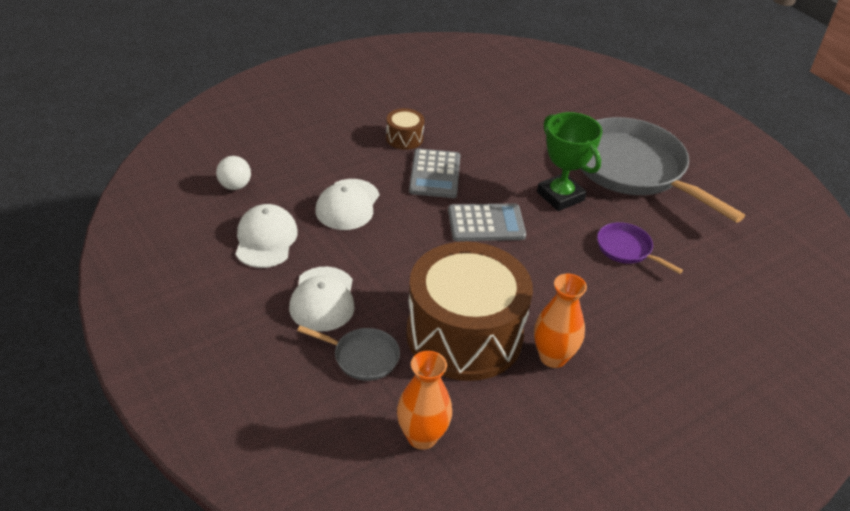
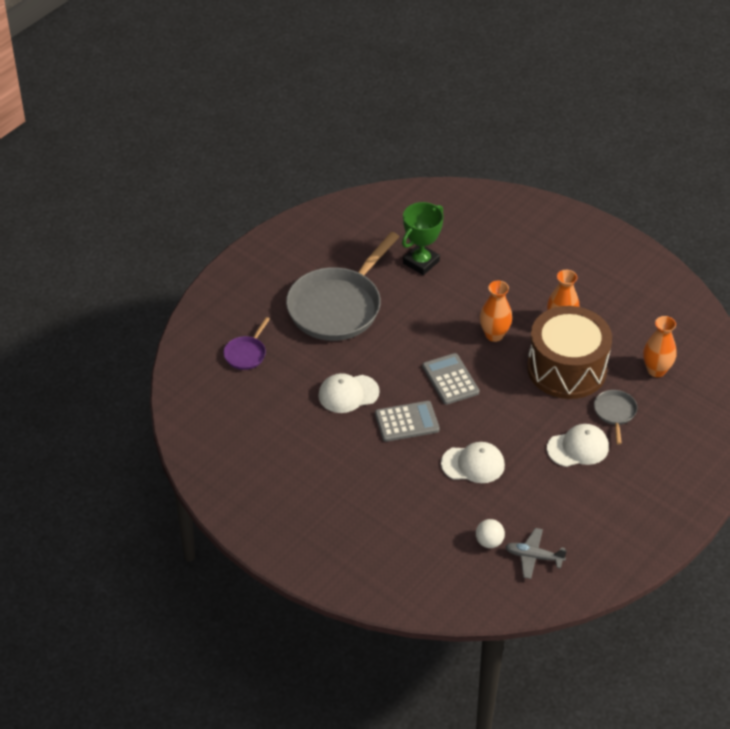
camera: 105 degrees left, 5 degrees up
(191, 211) = (533, 557): none -> grey plane
(265, 239) = (538, 500): white cap -> white cap (348, 394)
(404, 138) = (367, 453): brown drum -> none
(550, 283) = (494, 335): none -> orange vase
(560, 196) = (395, 344): green trophy -> green trophy (421, 262)
(626, 249) = (437, 301): purple pan -> purple pan (246, 354)

